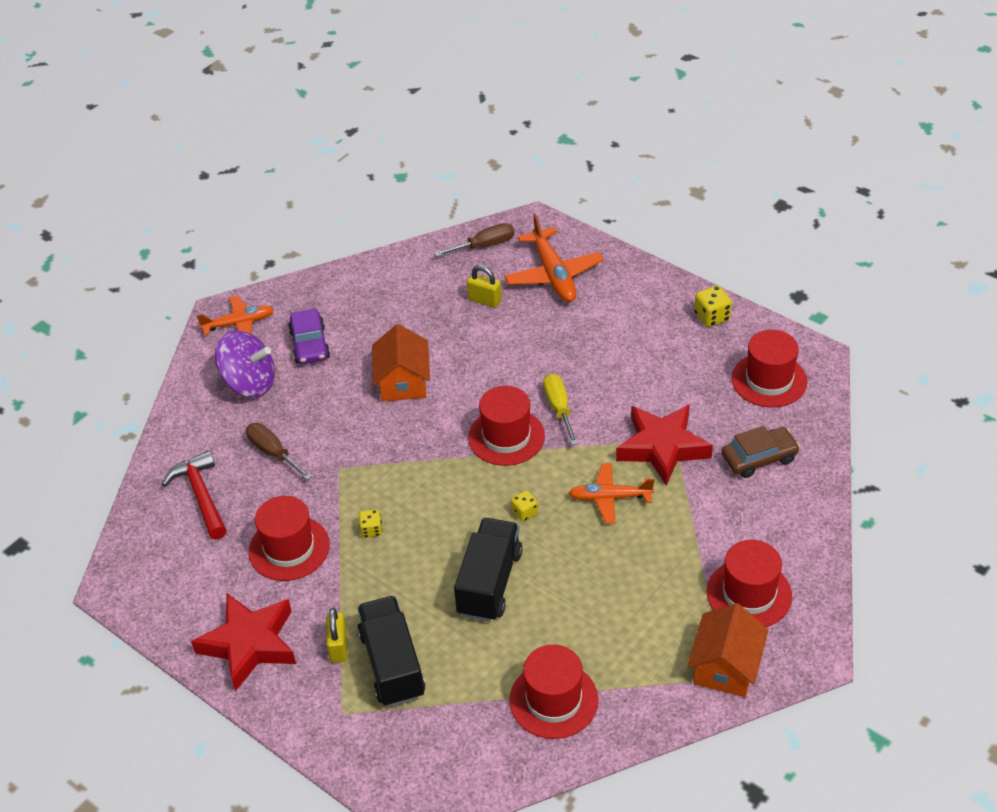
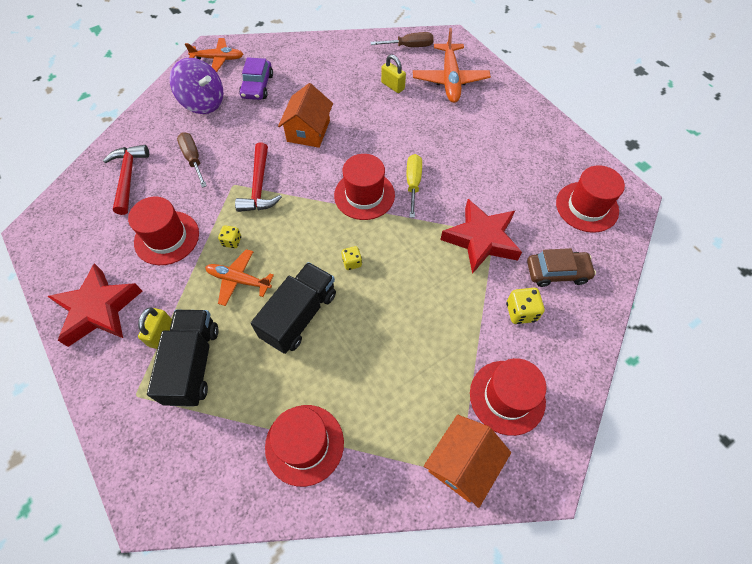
camera: 15 degrees right, 15 degrees up
(373, 462) = (259, 186): none -> red hammer
(610, 498) = (423, 270): orange plane -> orange plane (239, 280)
(712, 317) = (558, 143): yellow dice -> yellow dice (521, 312)

